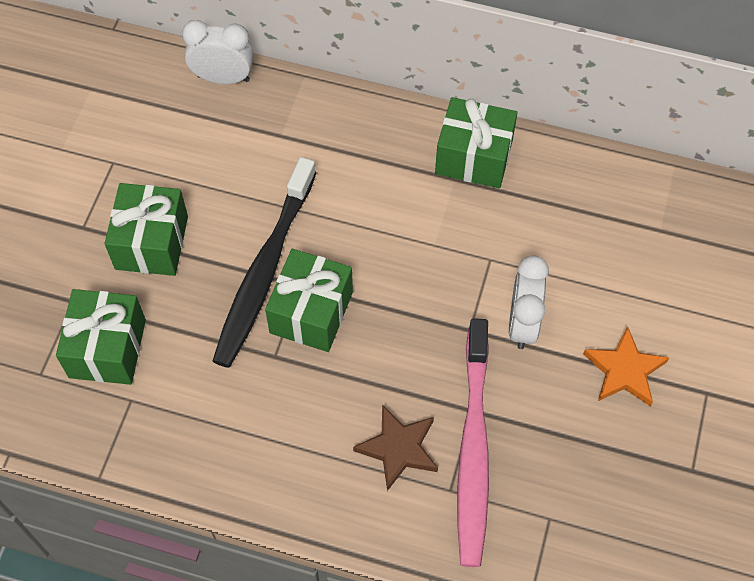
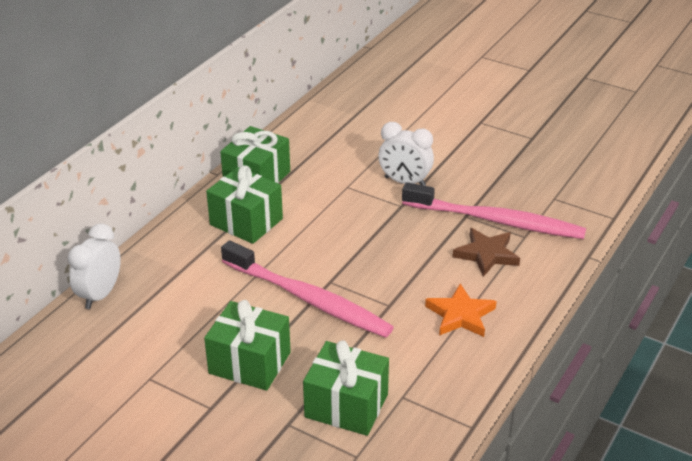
camera: 75 degrees left, 25 degrees down
(264, 271) = (308, 299): black toothbrush -> pink toothbrush
(311, 312) = (357, 279): green gift -> green gift (246, 222)
(624, 370) = (455, 148): orange star -> orange star (460, 315)

